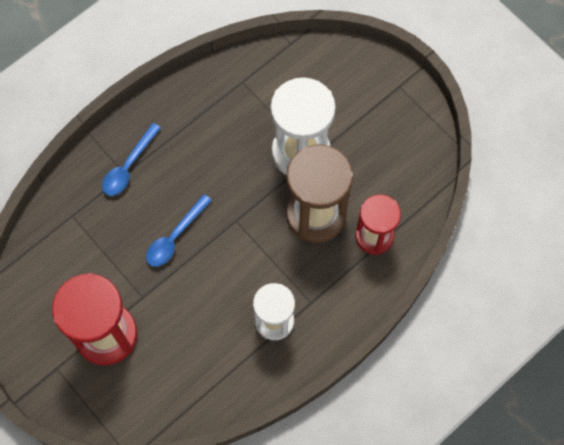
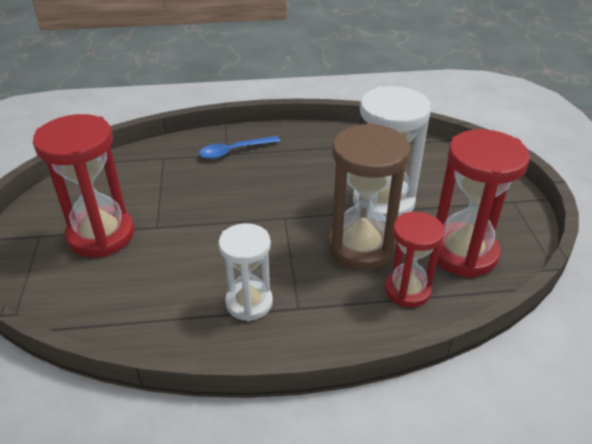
camera: 35 degrees right, 30 degrees down
(175, 237) = (224, 204): blue spoon -> none
(392, 172) = (463, 253): none -> red hourglass

